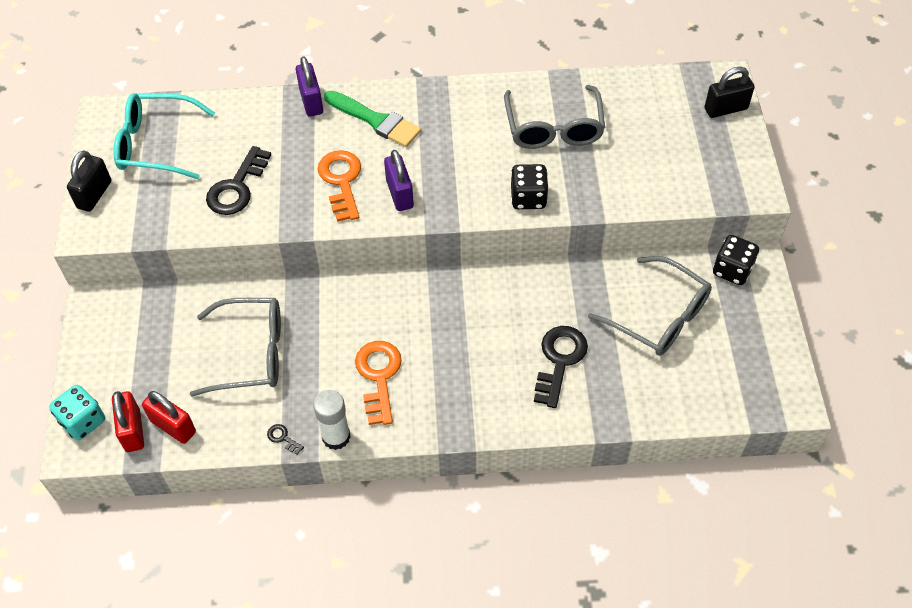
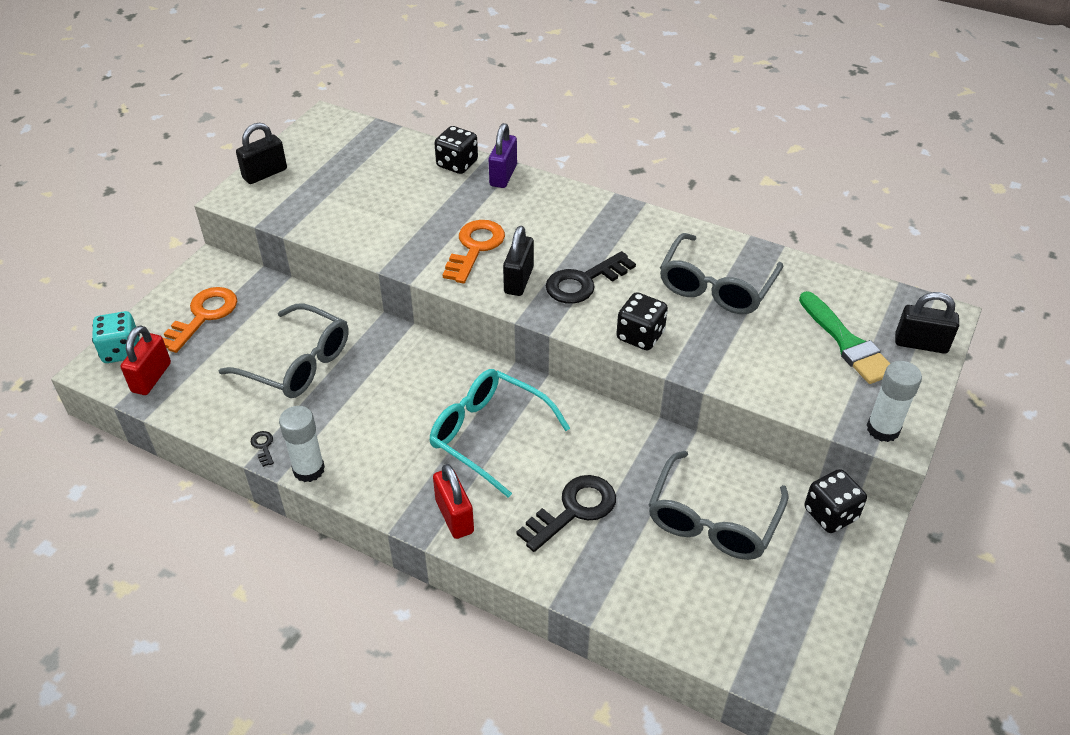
camera: 30 degrees right, 10 degrees down
(156, 144) = (346, 157): turquoise glasses -> turquoise glasses (488, 435)
(173, 426) = (184, 390): red padlock -> red padlock (454, 516)
(237, 187) = (382, 215): black key -> black key (584, 282)
(262, 108) = (457, 164): none -> black dice
(376, 120) = (548, 212): green brush -> green brush (847, 343)
(378, 377) = (389, 437): orange key -> orange key (203, 316)
(399, 194) = (518, 280): purple padlock -> black padlock
(659, 316) = (712, 520): grey glasses -> grey glasses turned 45 degrees clockwise
(743, 191) = (883, 429): none -> white glue stick

